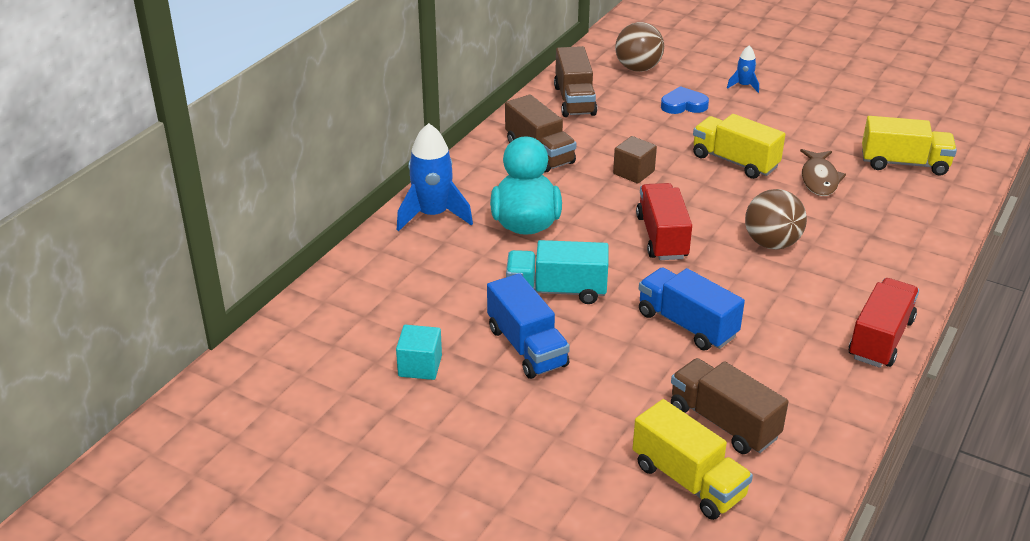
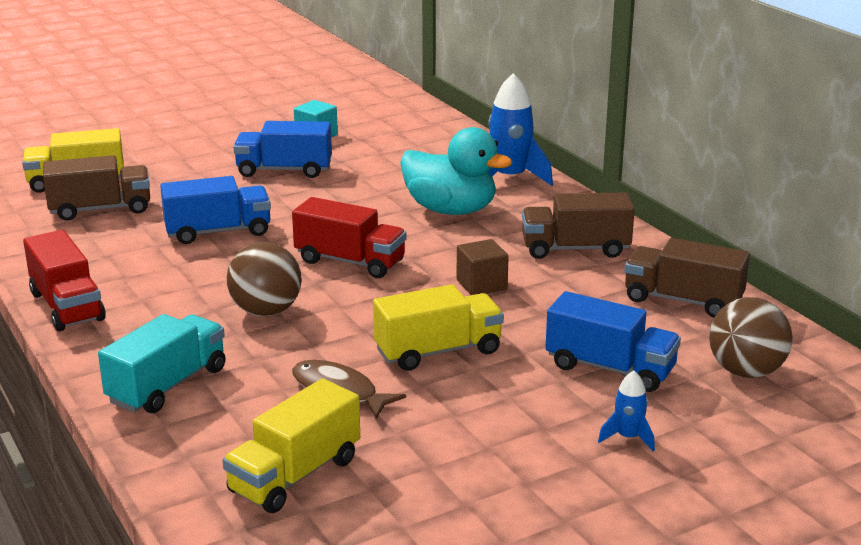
camera: 120 degrees right, 10 degrees down
(556, 291) = (336, 197): turquoise truck -> turquoise truck (168, 385)
(683, 105) = (610, 368): blue heart -> blue truck

